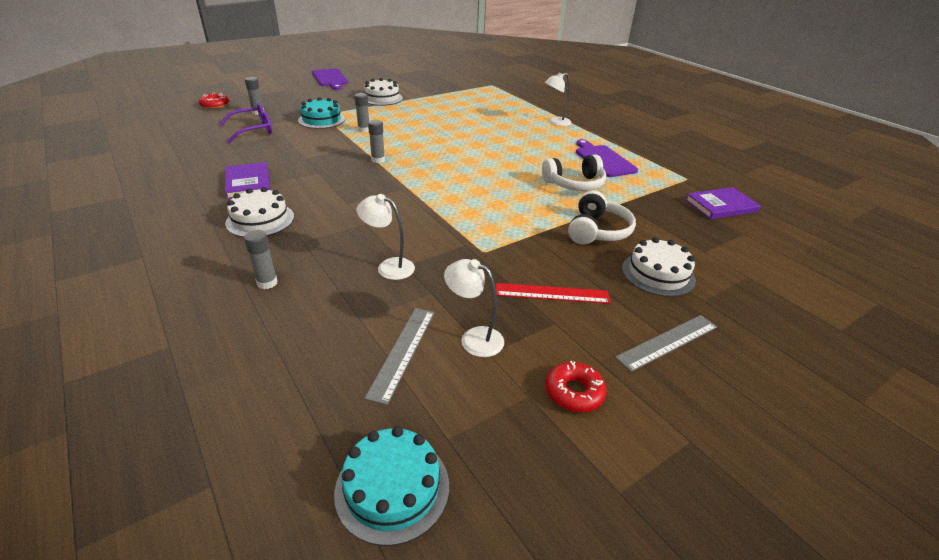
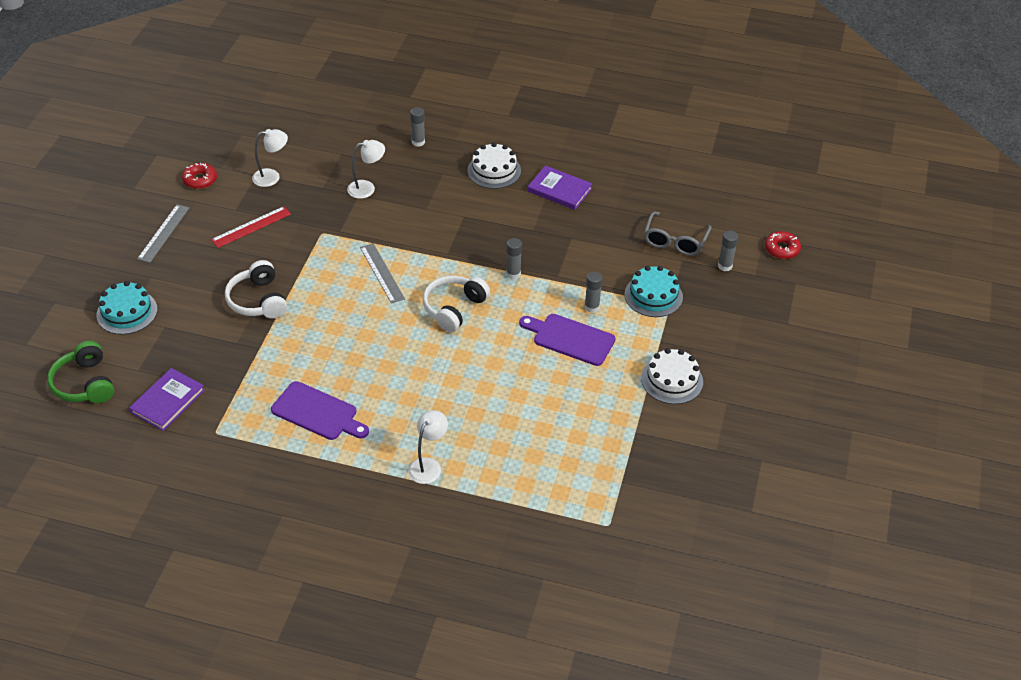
camera: 140 degrees right, 10 degrees up
(253, 130) = (675, 241): purple glasses -> grey glasses
(330, 79) = (798, 383): purple cutting board -> purple cutting board (570, 339)
(392, 488) = (248, 111): turquoise cake -> turquoise cake (127, 312)
(402, 352) = (300, 152): grey ruler -> grey ruler (382, 273)
(574, 184) = (317, 350): white headphones -> white headphones (454, 308)
(658, 274) = (191, 282): white cake -> none
(802, 245) = (84, 384): none -> green headphones

